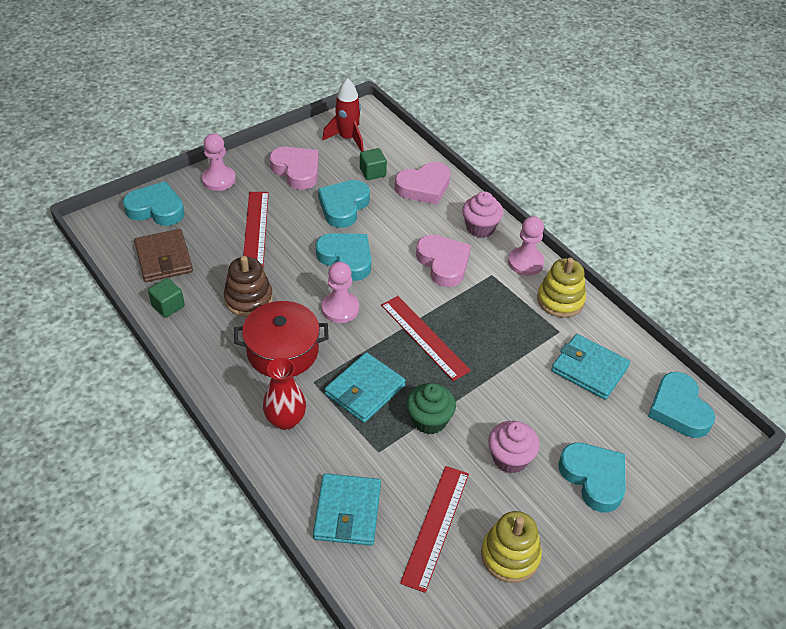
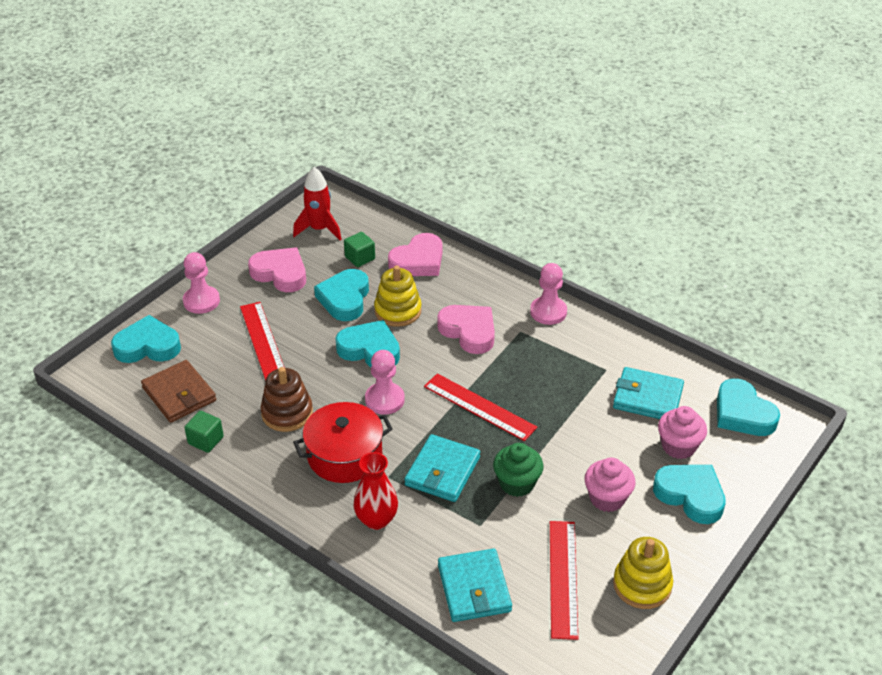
camera: 15 degrees left, 5 degrees down
(480, 228) = (490, 289): pink cupcake -> pink cupcake (678, 446)
(560, 300) = (595, 340): yellow stacking toy -> yellow stacking toy (398, 311)

